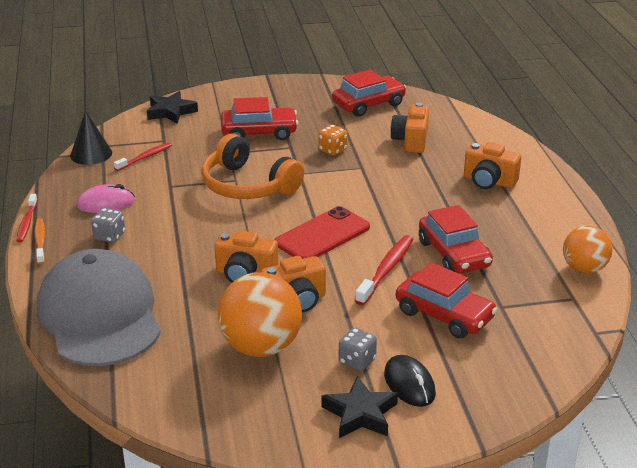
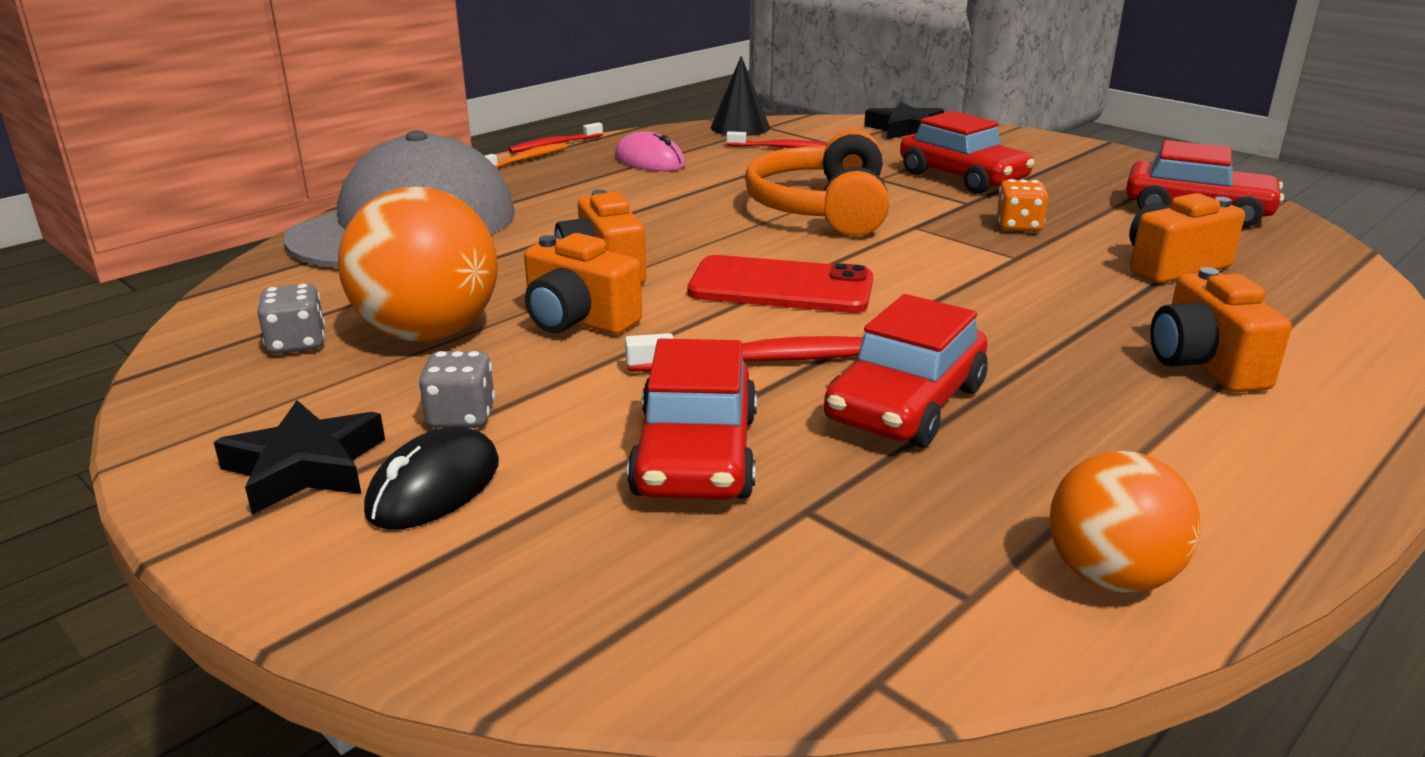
camera: 55 degrees right, 5 degrees down
(109, 236) = (582, 182): grey dice -> grey dice (297, 344)

